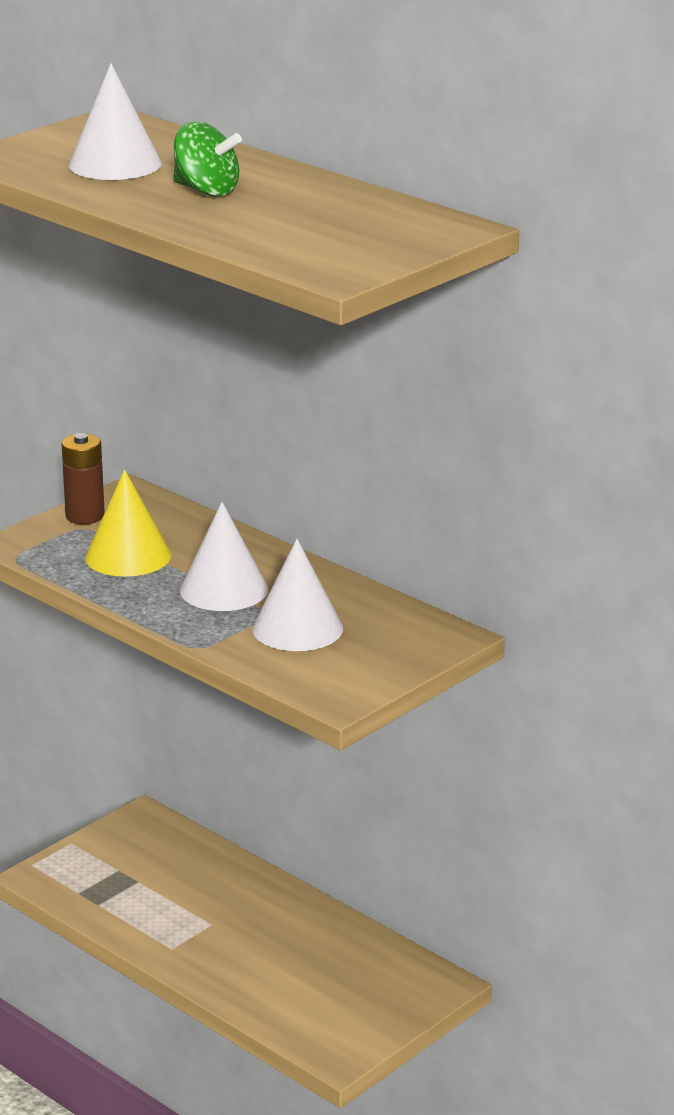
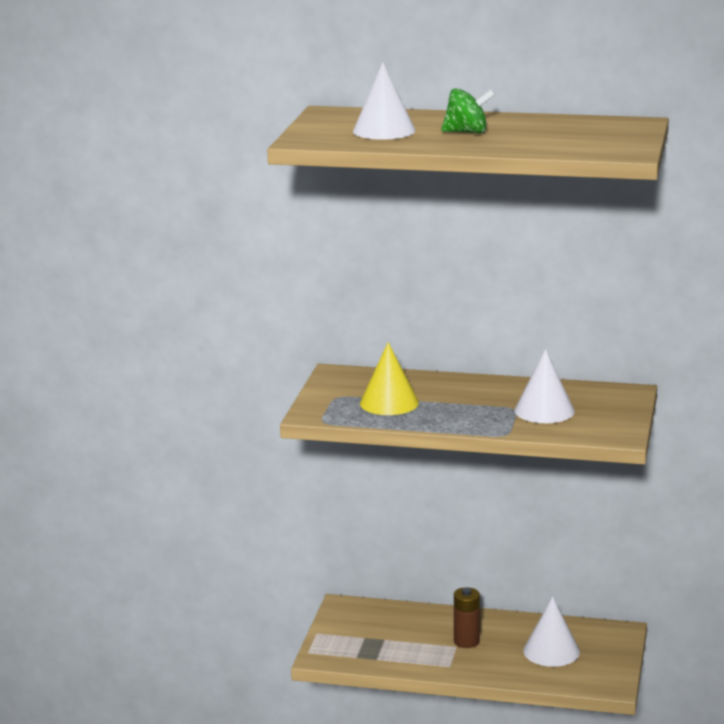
camera: 30 degrees left, 5 degrees down
(85, 516) = (329, 390): brown battery -> brown battery (466, 641)
(224, 589) = (472, 404): white cone -> white cone (551, 651)

